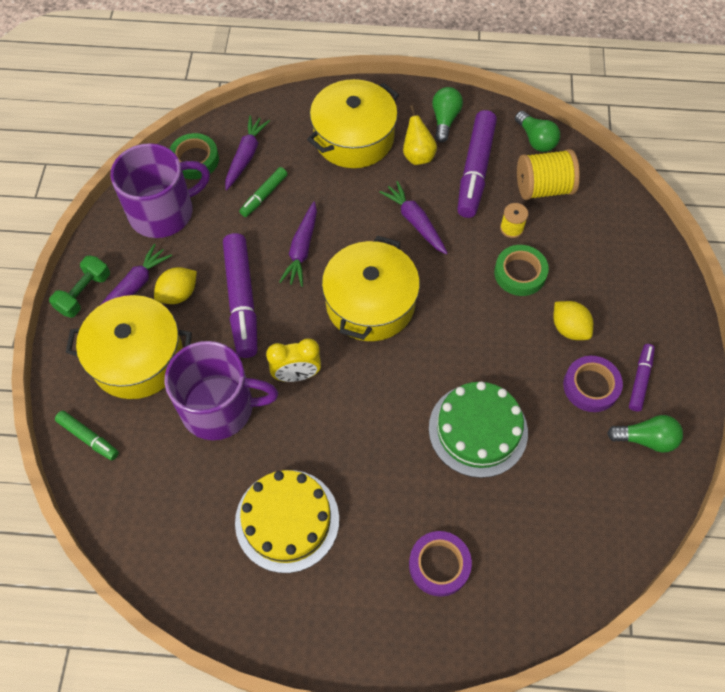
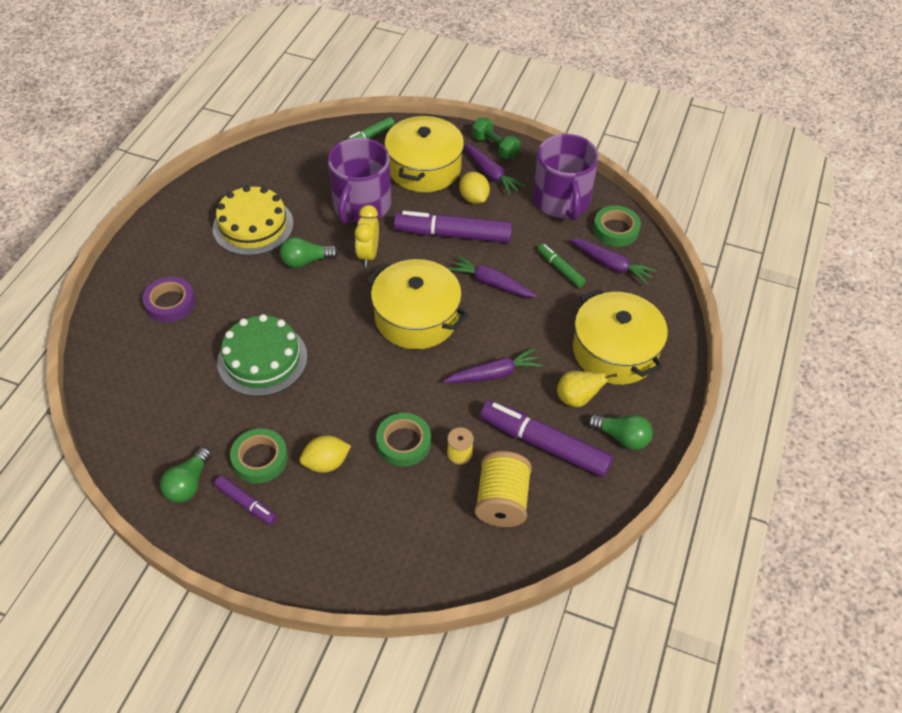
camera: 105 degrees right, 10 degrees down
(535, 139) = (572, 518): green light bulb -> green light bulb (306, 261)
(591, 386) = (260, 459): purple tape -> green tape

